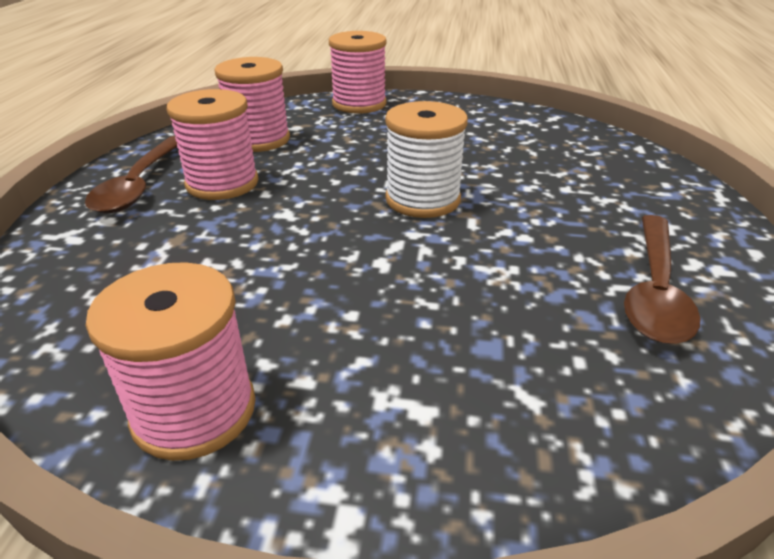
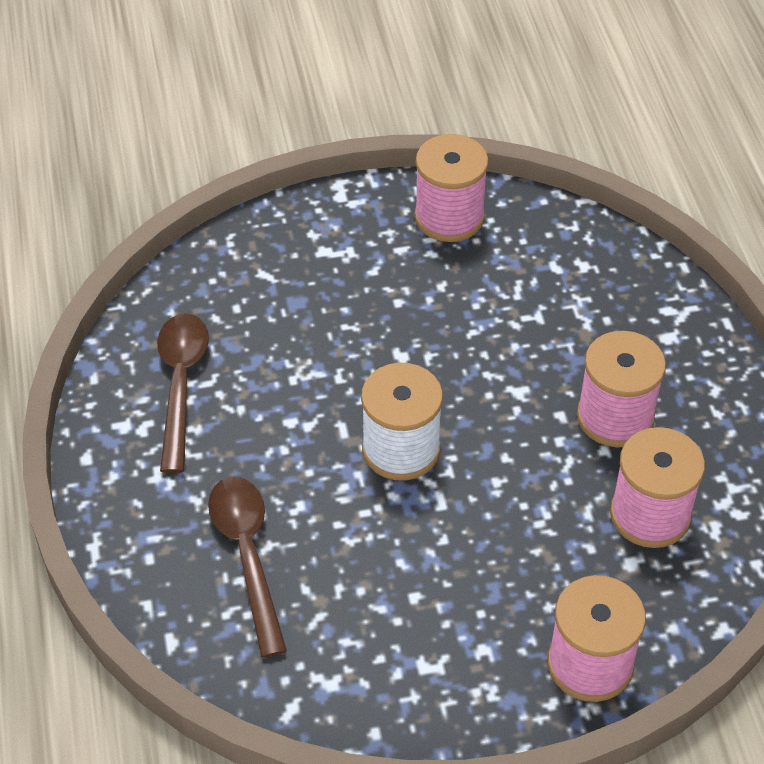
camera: 160 degrees right, 15 degrees up
(139, 185) = (693, 391): brown spoon -> brown spoon (247, 555)

